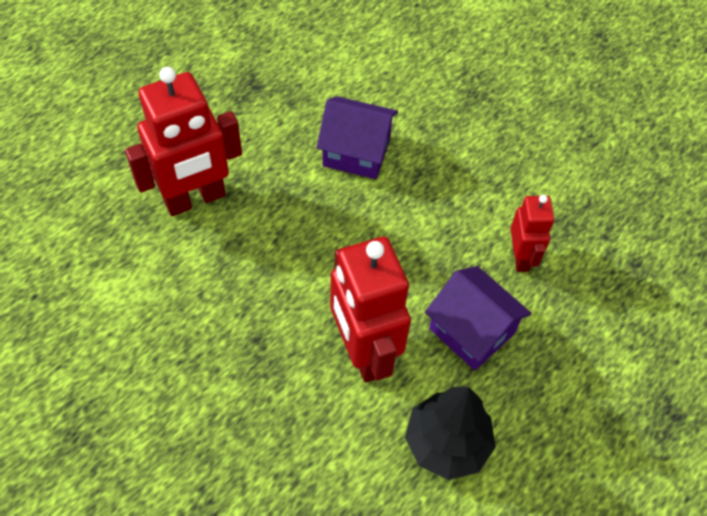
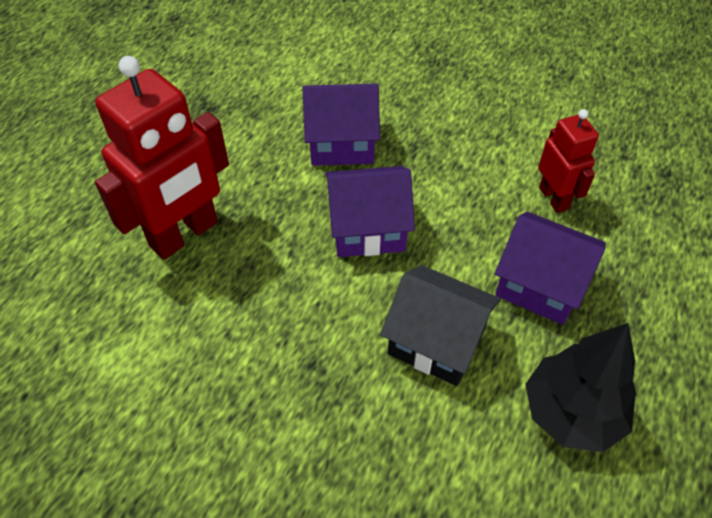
camera: 15 degrees left, 5 degrees down
(347, 238) = (368, 229): none -> purple house
(363, 352) = (436, 341): red robot -> black house

